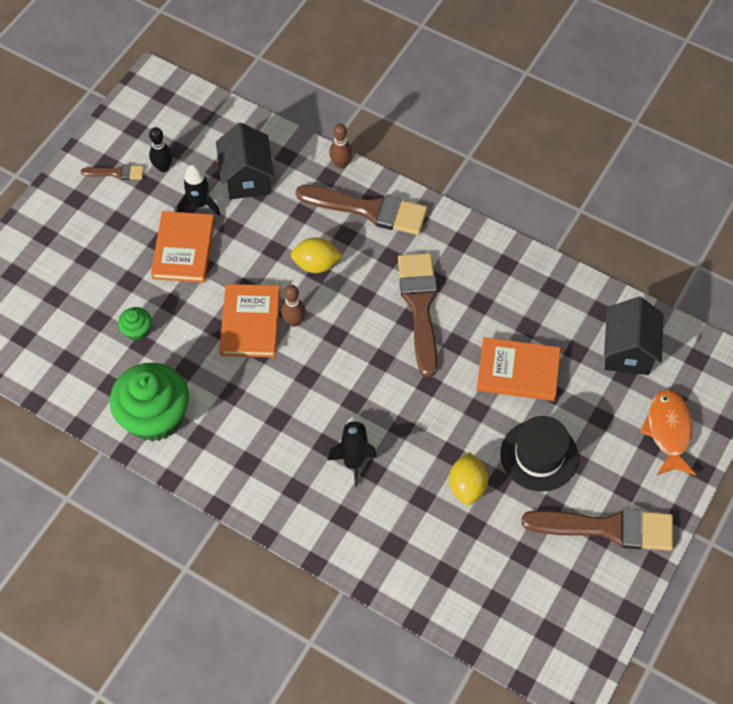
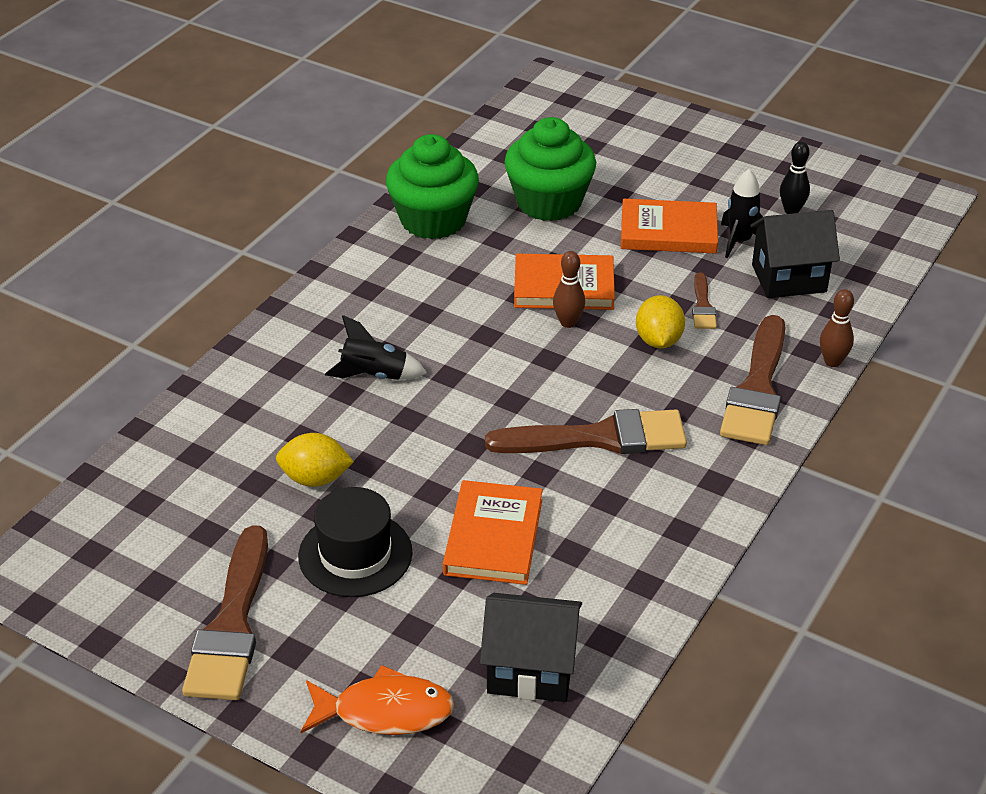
camera: 90 degrees right, 20 degrees down
(116, 173) = (775, 176): brown brush -> brown brush (702, 305)
(137, 330) = (549, 202): green cupcake -> green cupcake, size x2.25

